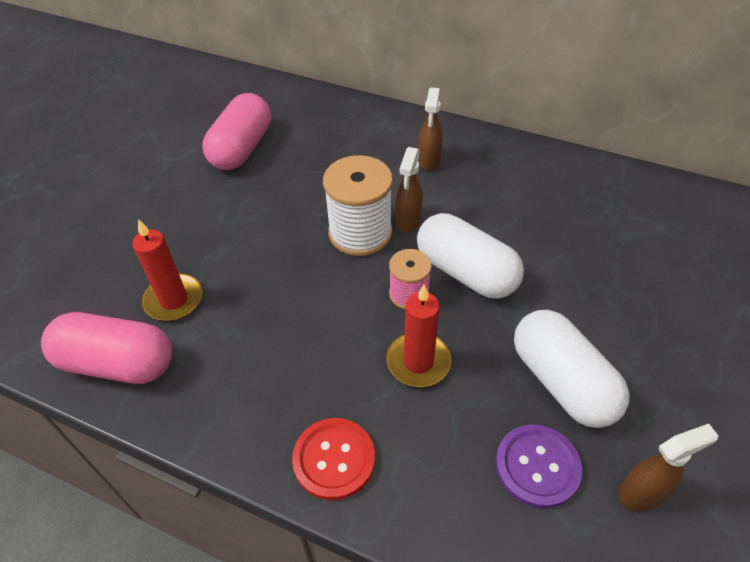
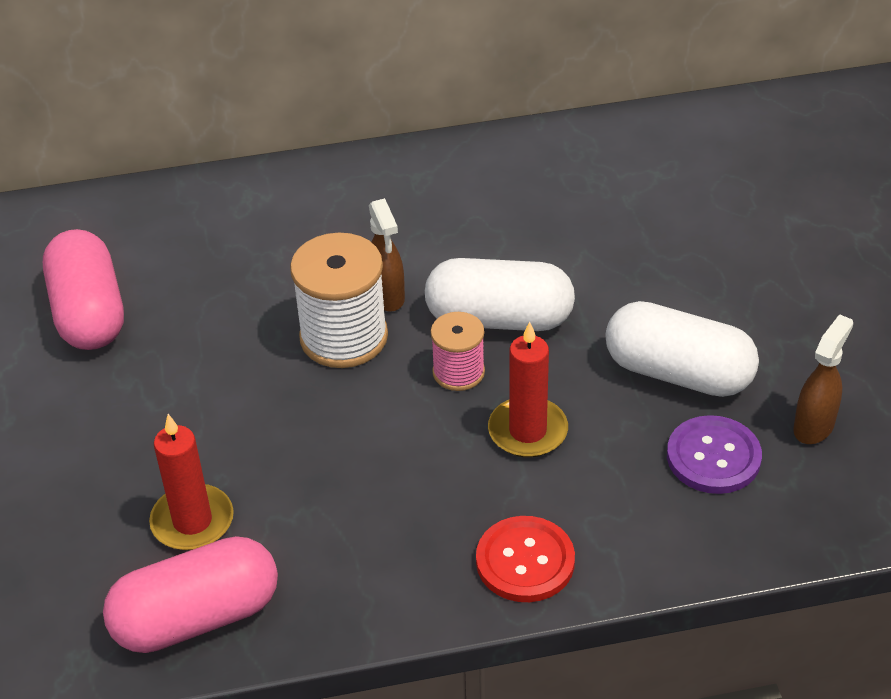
camera: 35 degrees left, 5 degrees down
(429, 160) = (348, 216): brown spray bottle -> none

